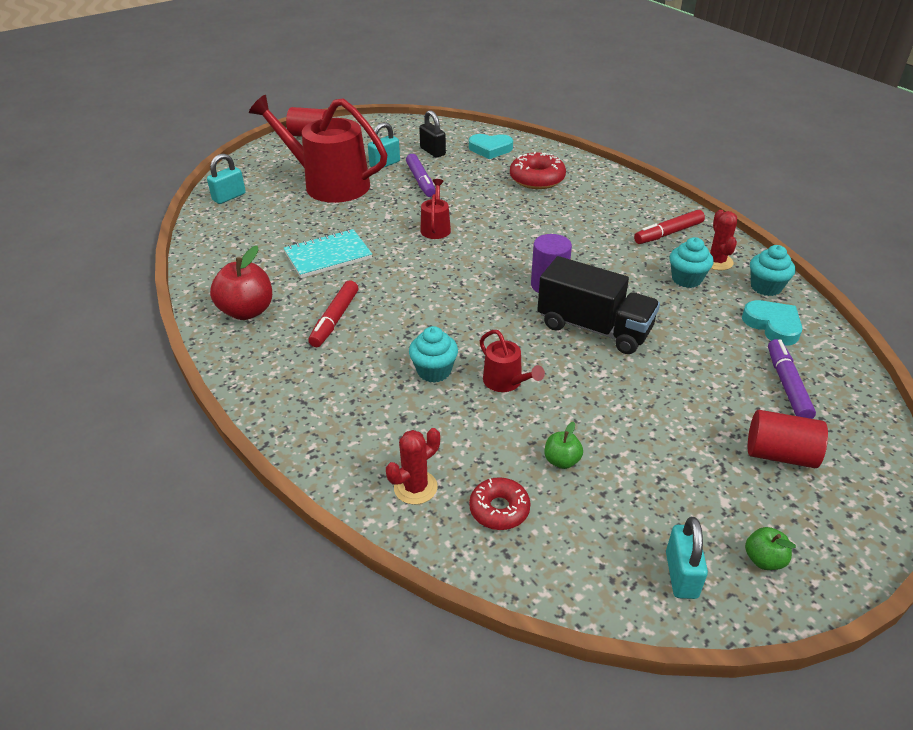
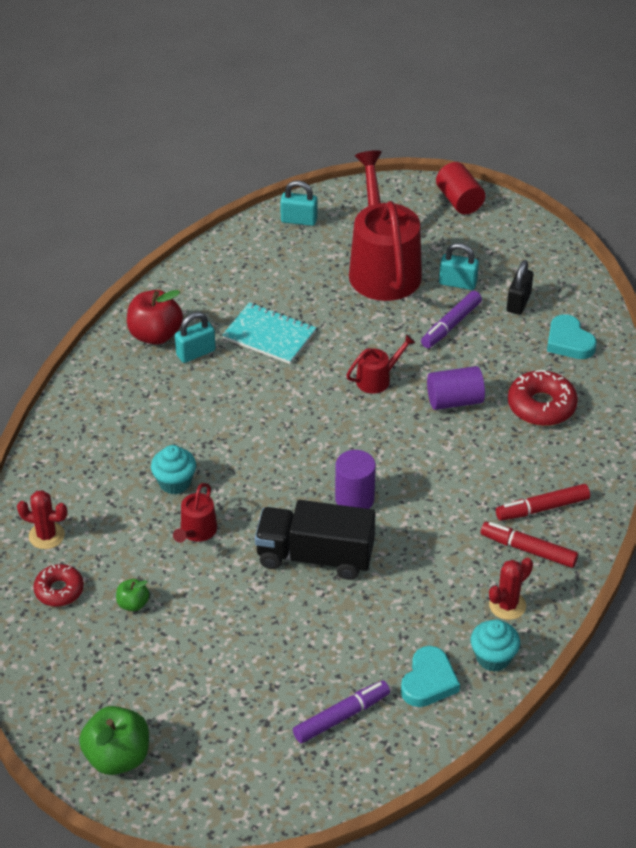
camera: 55 degrees right, 5 degrees up
(335, 319) = (188, 390): red marker -> red marker (542, 508)
(495, 207) = (454, 401): none -> purple cylinder
(594, 328) = (315, 556): black truck -> black truck turned 105 degrees clockwise
(681, 575) = (70, 714): turquoise padlock -> turquoise padlock (196, 353)
(686, 279) = (453, 593): turquoise cupcake -> none
(763, 559) = (117, 757): green apple -> green apple, size x1.93
(780, 454) = (243, 736): red cylinder -> none

